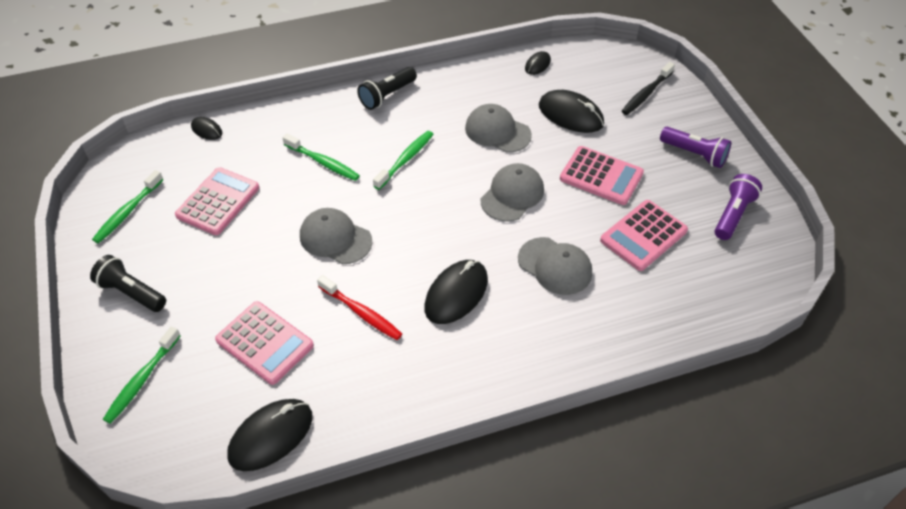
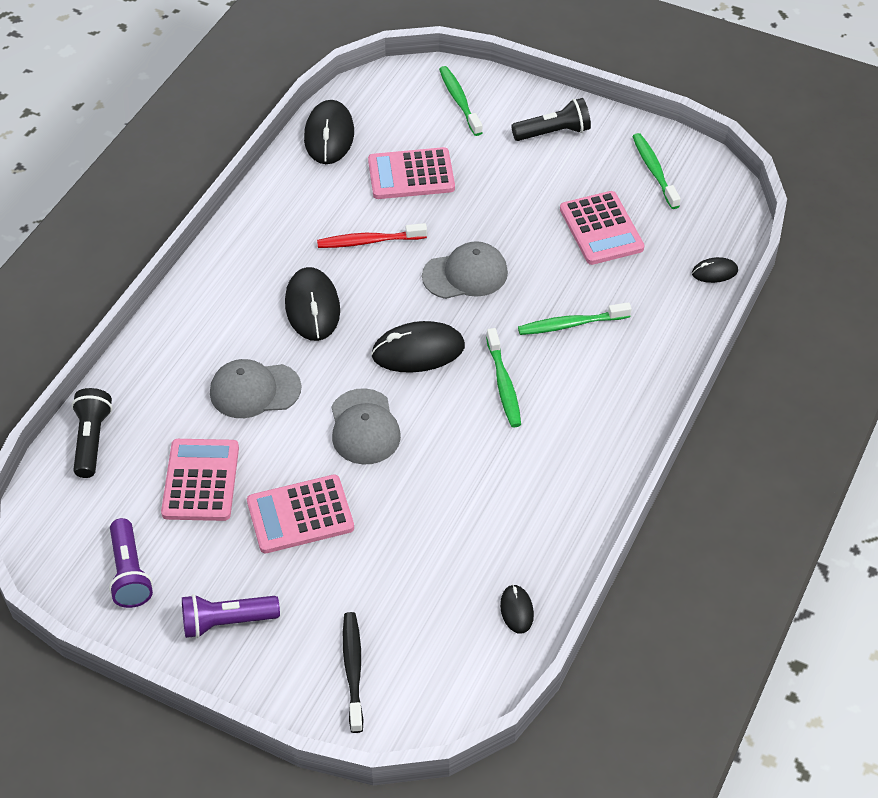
camera: 135 degrees right, 0 degrees up
(387, 95) = (615, 437): black flashlight -> black flashlight (92, 440)
(497, 131) = (457, 484): grey cap -> none
(570, 115) = (406, 568): black mouse -> black mouse (418, 351)

